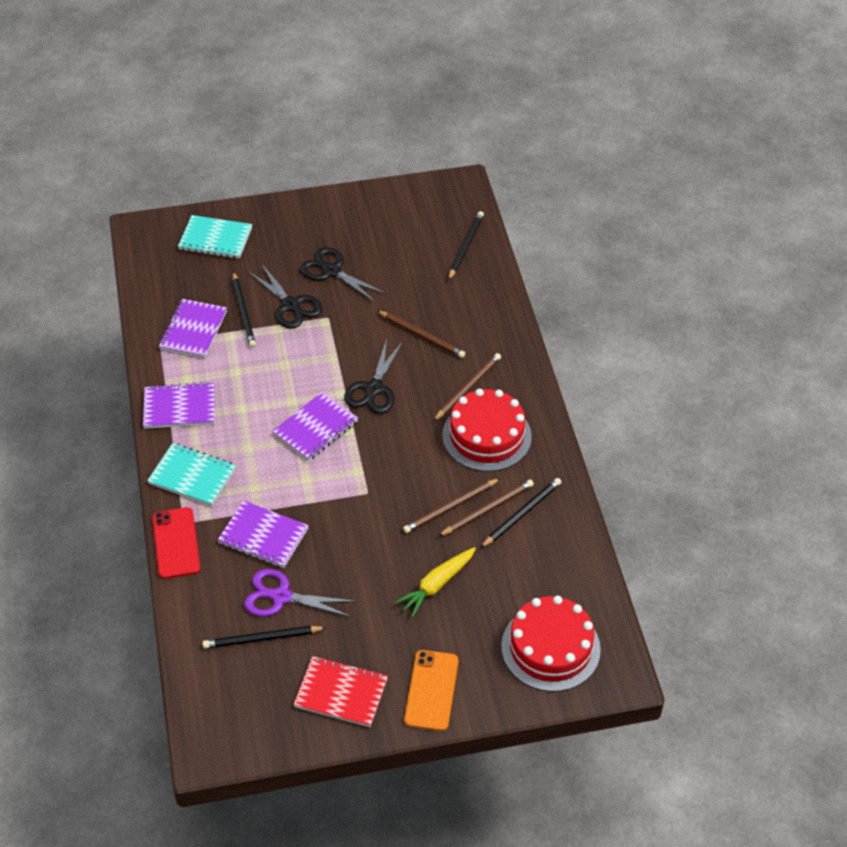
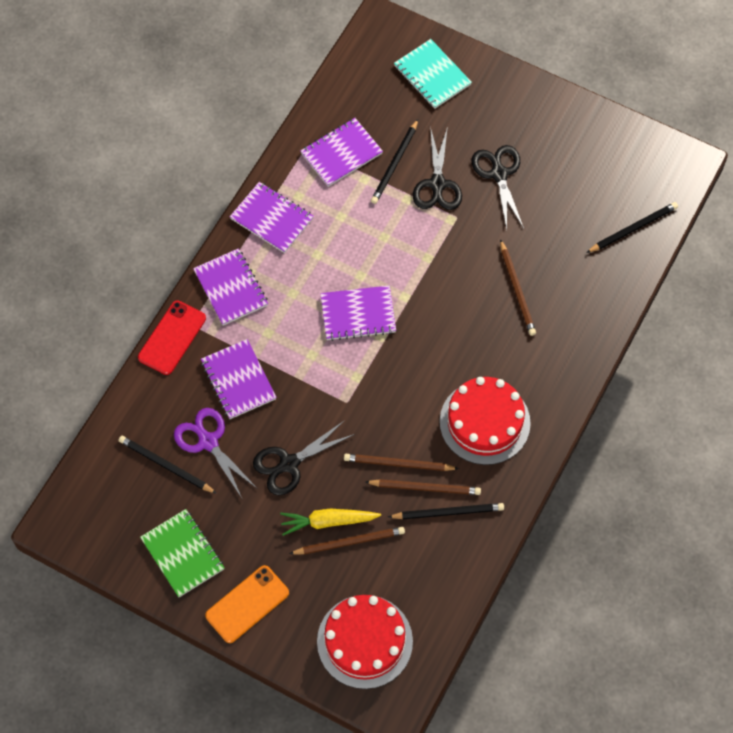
camera: 40 degrees right, 15 degrees up
(192, 476) = (231, 288): turquoise notebook -> purple notebook
(341, 693) = (183, 554): red notebook -> green notebook
(374, 388) = (434, 311): black scissors -> black scissors (289, 464)
(468, 388) = (509, 367): brown pencil -> brown pencil (349, 542)

